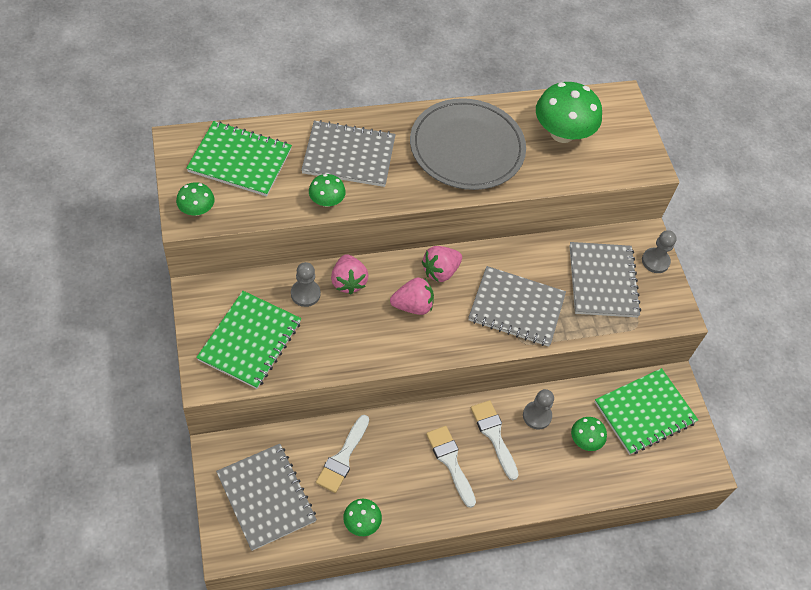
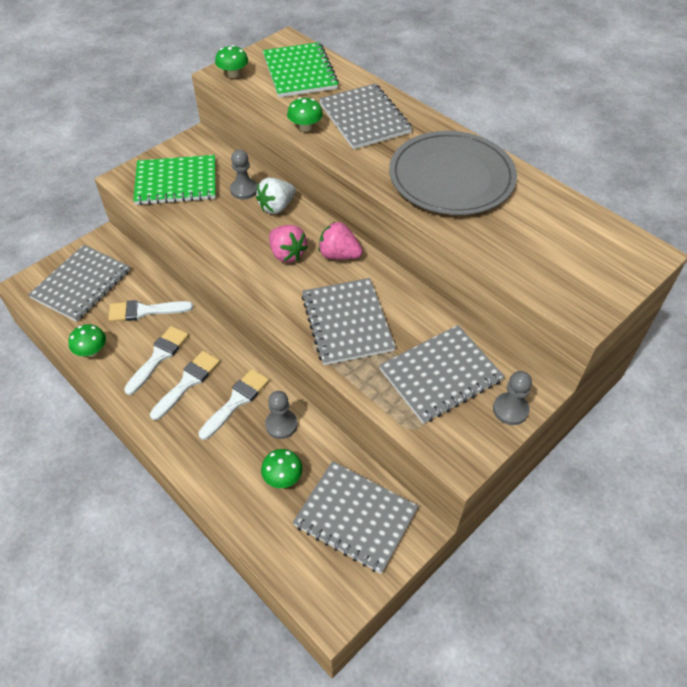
camera: 65 degrees right, 5 degrees down
(348, 282) = (277, 207): pink strawberry -> white strawberry
(407, 471) = (159, 357): none -> white brush
(562, 133) = (545, 230): green mushroom -> none
(644, 412) = (355, 517): green notebook -> grey notebook

